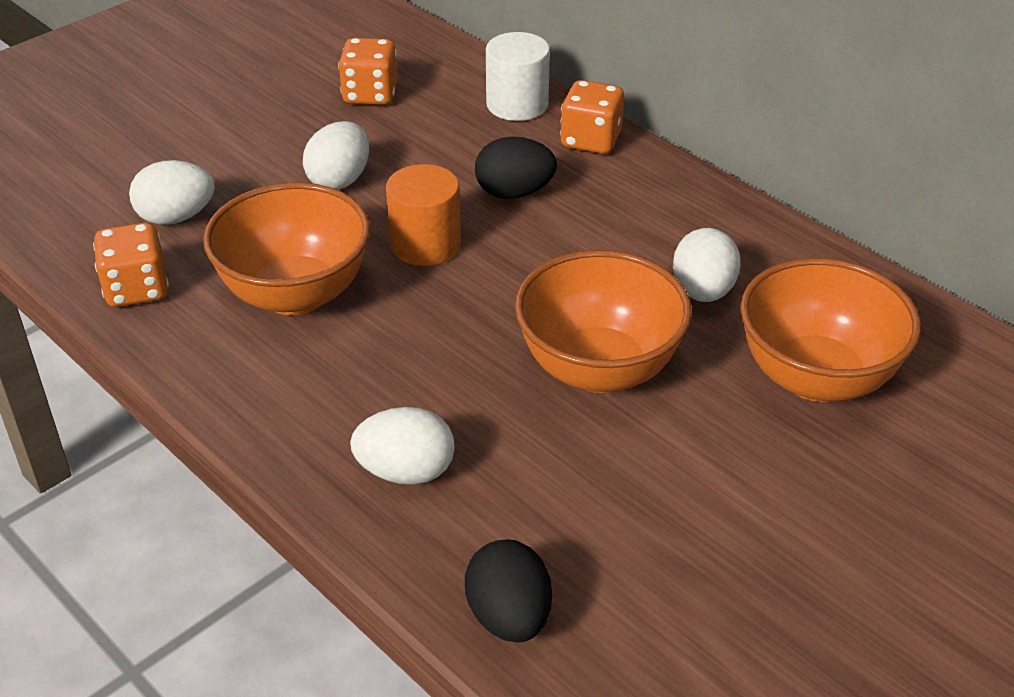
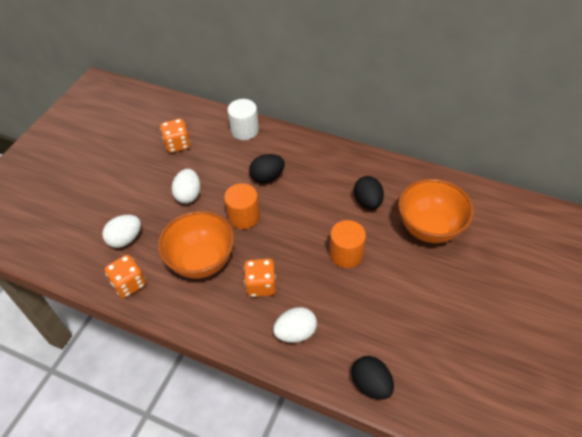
camera: 20 degrees left, 10 degrees up
(591, 140) = (285, 140): orange dice -> orange dice (261, 285)
(599, 369) = (346, 254): orange bowl -> orange cylinder
(703, 292) = (368, 202): white egg -> black egg

